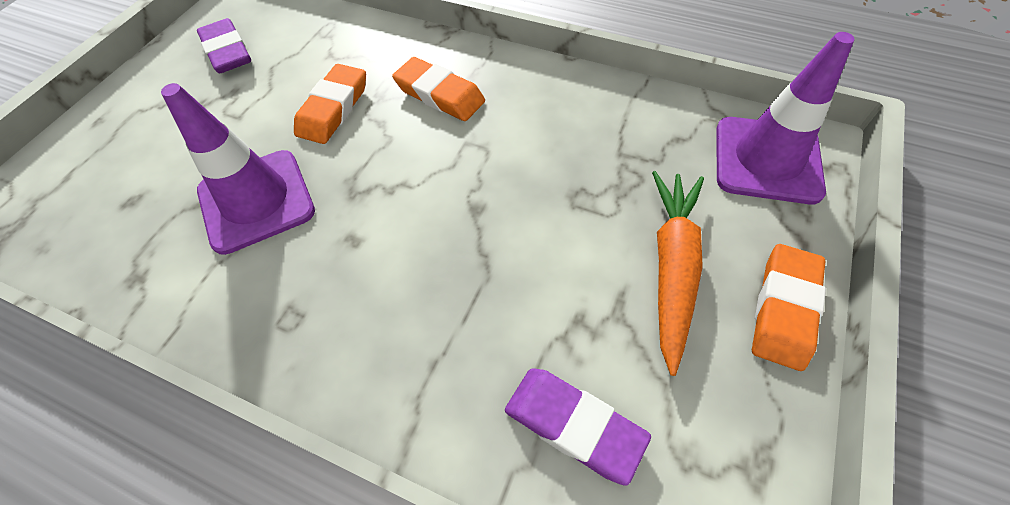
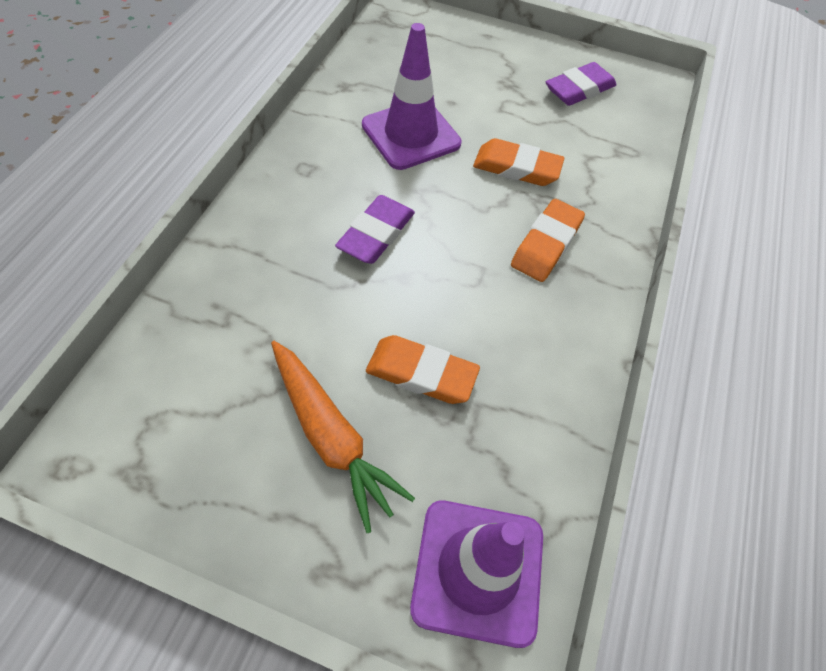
camera: 80 degrees right, 0 degrees up
(573, 425) = (195, 343): purple eraser -> purple eraser (376, 234)
(672, 268) = (331, 436): orange carrot -> orange carrot turned 45 degrees clockwise
(784, 309) = (276, 537): orange eraser -> orange eraser (421, 373)

